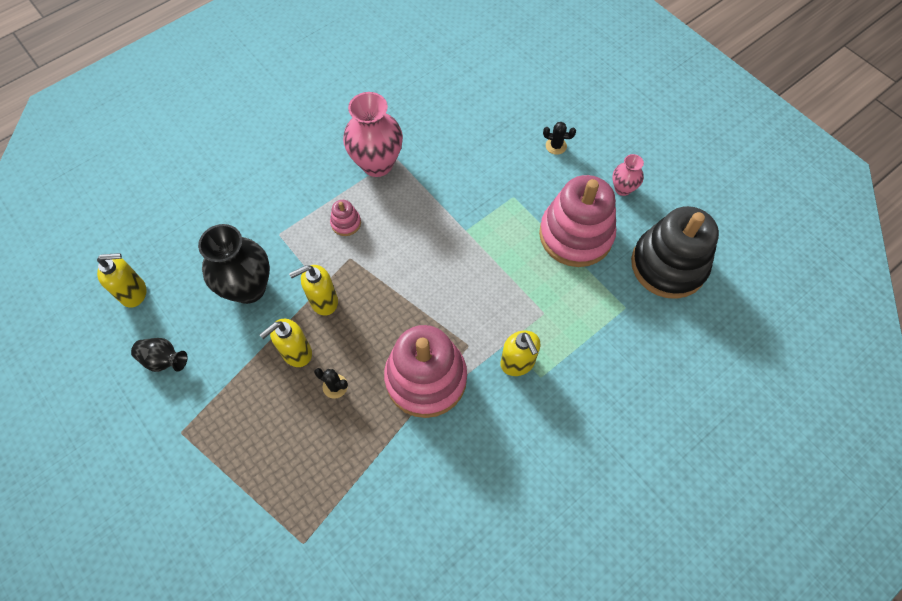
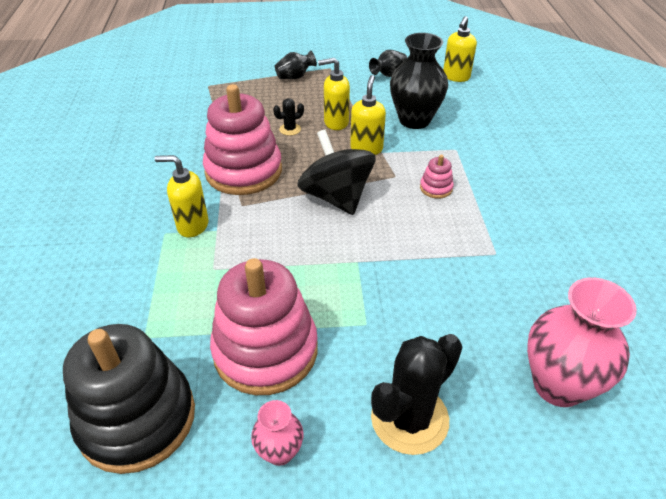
camera: 125 degrees right, 20 degrees down
(225, 456) = (295, 77): none -> black vase
(296, 353) = (335, 123): yellow soap dispenser -> yellow soap dispenser turned 90 degrees counterclockwise
(377, 164) = (496, 236): pink vase -> pink vase (558, 385)
(407, 284) = (336, 197): none -> black spinning top
(556, 146) = (409, 418): black cactus -> black cactus, size x2.20

